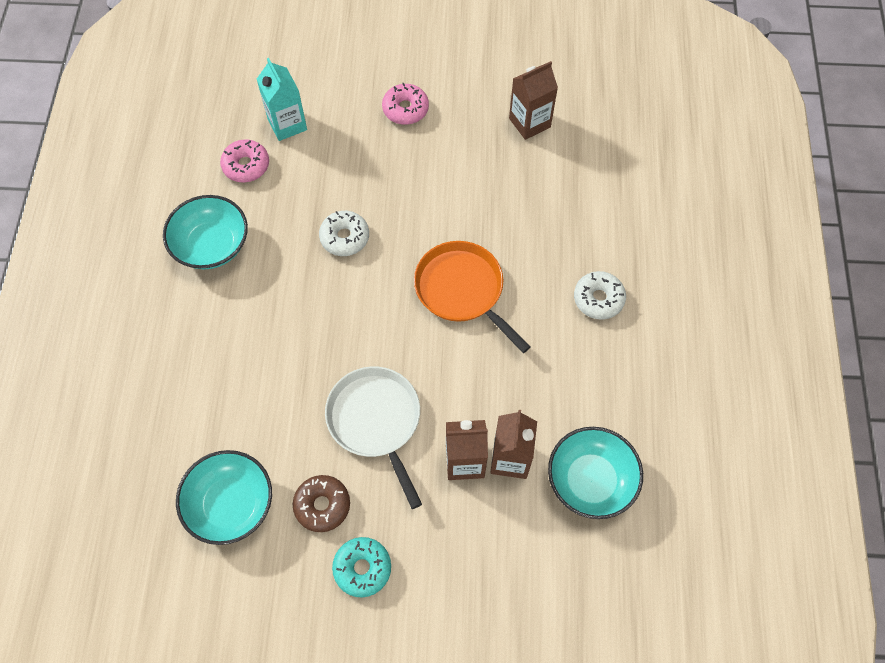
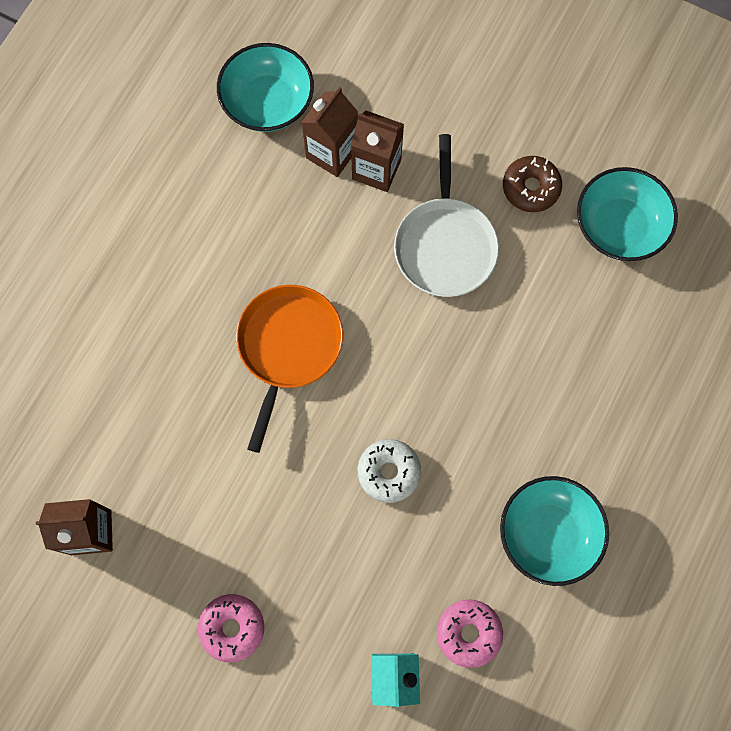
camera: 155 degrees left, 10 degrees up
(362, 568) = (515, 118): turquoise donut -> none
(462, 290) = (288, 346): orange pan -> orange pan turned 150 degrees counterclockwise
(598, 299) = (150, 271): white donut -> none

